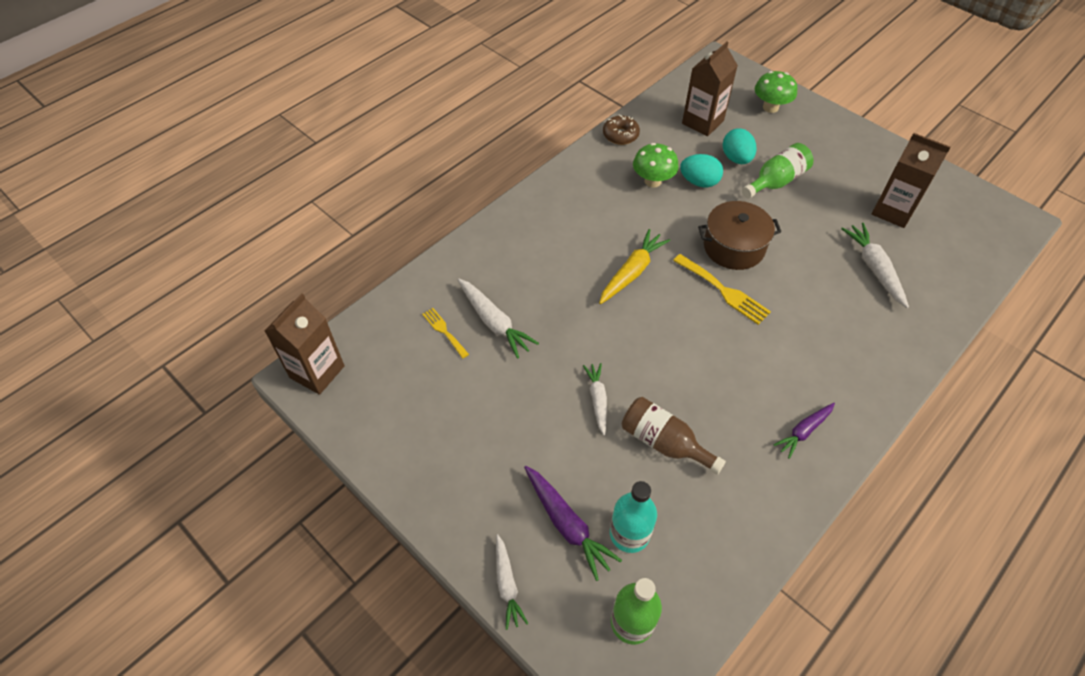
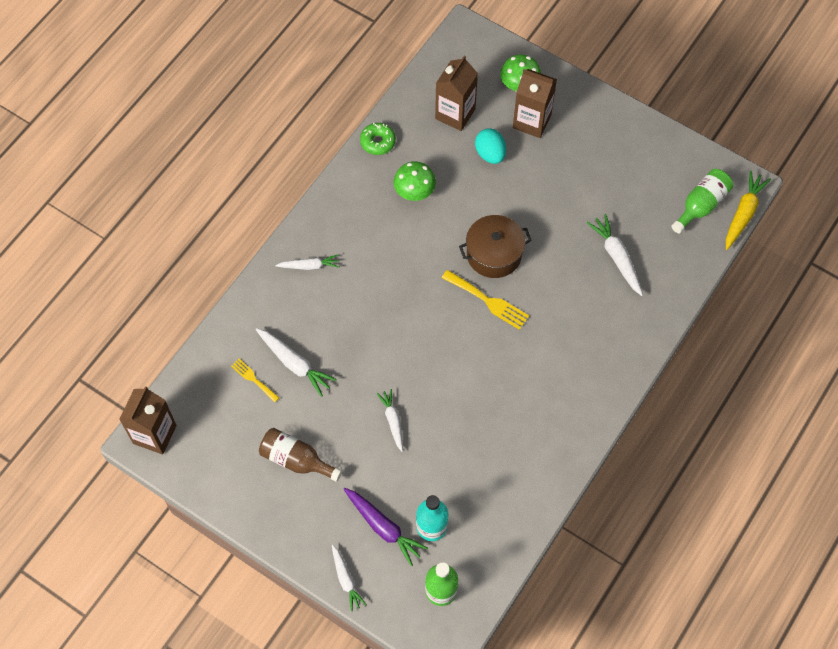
camera: 10 degrees left, 10 degrees up
(530, 231) = (309, 266): none -> white carrot
(620, 135) = (378, 142): brown donut -> green donut
(632, 272) = (406, 295): yellow carrot -> yellow carrot (743, 213)
(664, 442) = (450, 449): brown bottle -> brown bottle (296, 460)
(699, 182) = (457, 187): turquoise egg -> none
(776, 181) = (528, 175): green bottle -> green bottle (701, 205)
(804, 431) = (560, 421): purple carrot -> none
(893, 211) = (634, 192): brown carton -> brown carton (531, 121)

